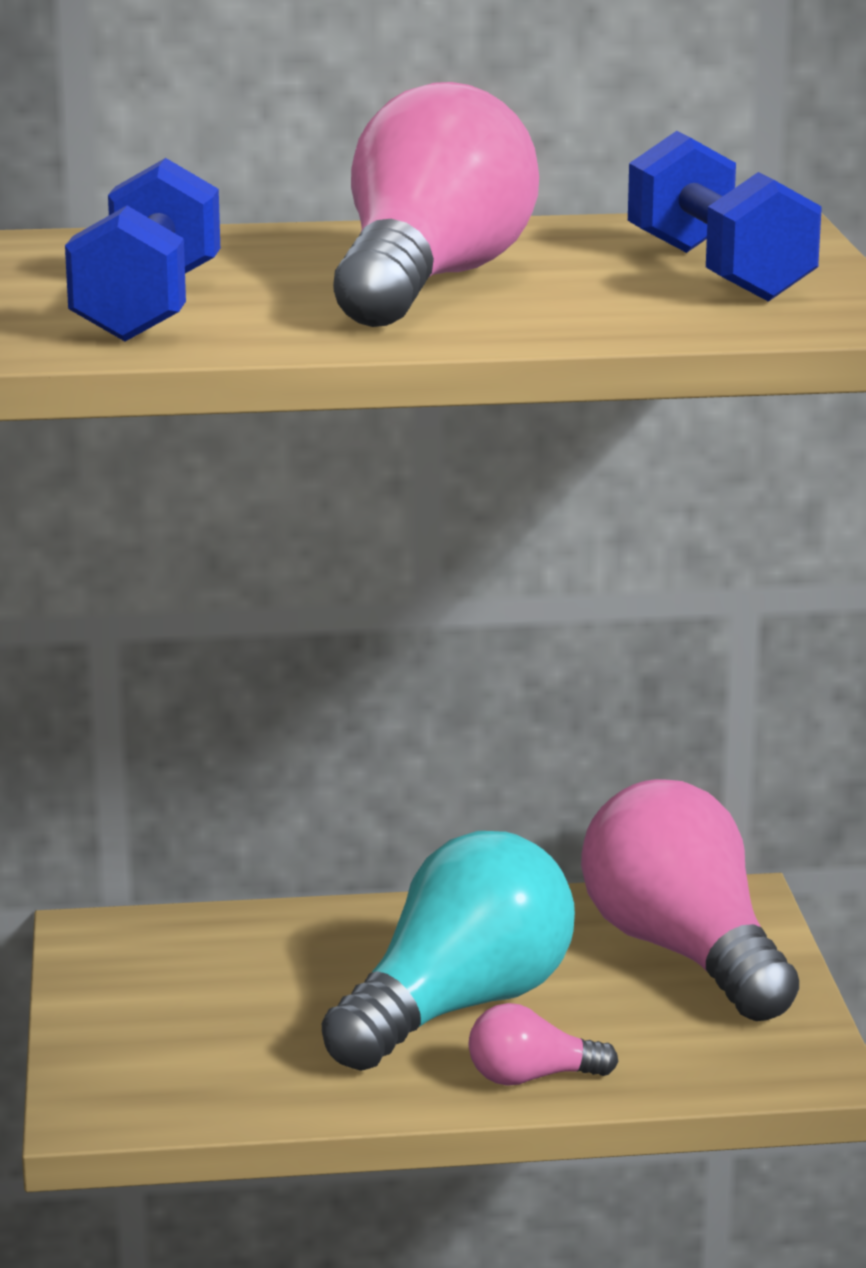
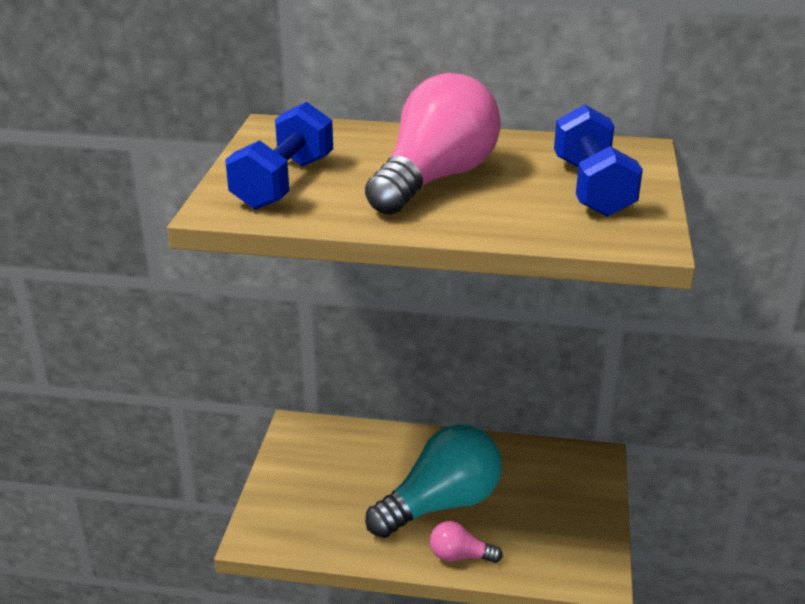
camera: 15 degrees right, 10 degrees up
(683, 952) = (560, 488): pink light bulb -> none

